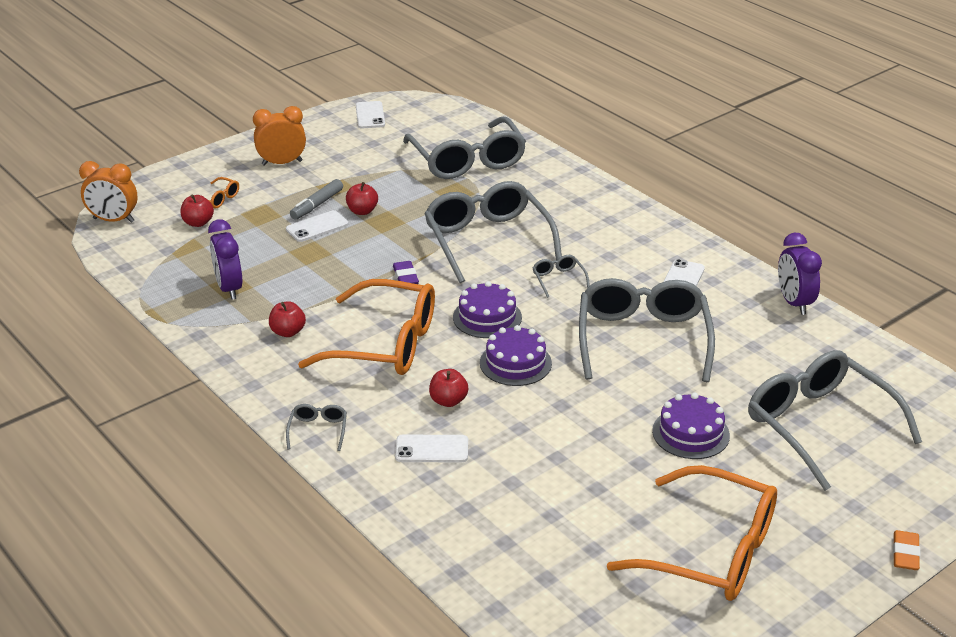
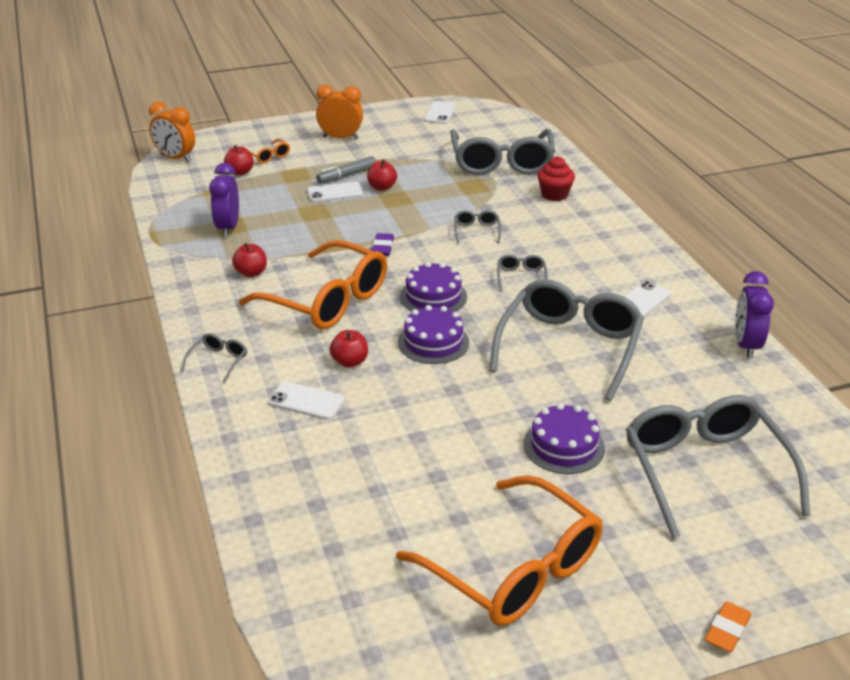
camera: 20 degrees right, 0 degrees up
(487, 240) = (476, 231): grey glasses -> grey glasses, size x0.41
(540, 186) = (554, 195): none -> red cupcake

